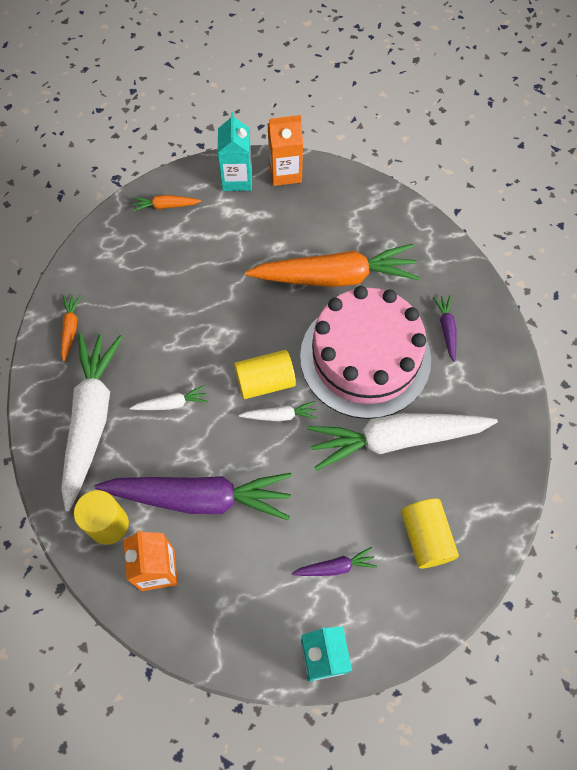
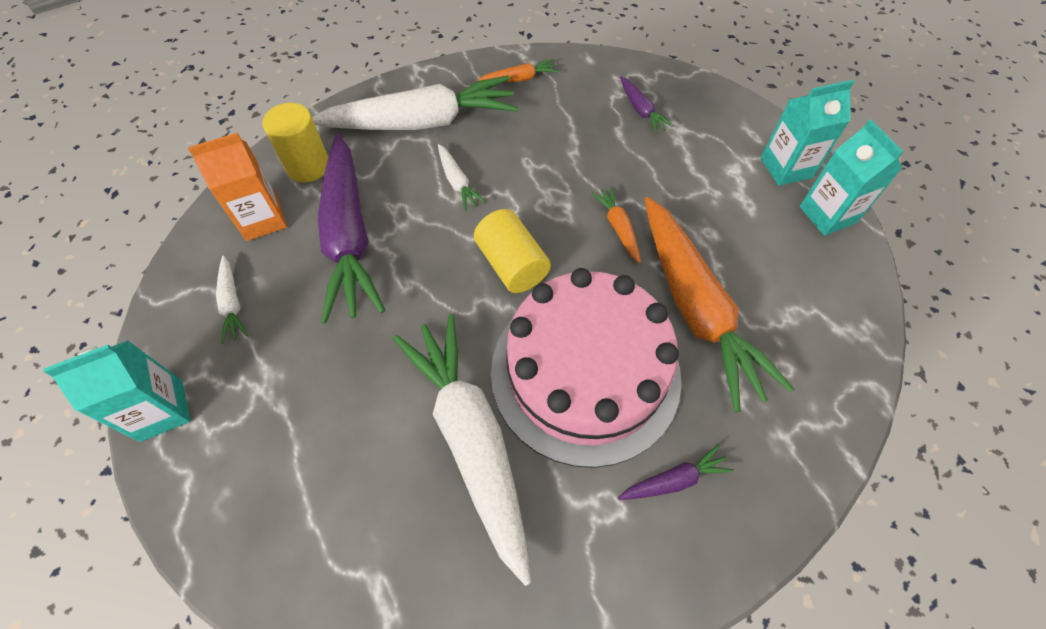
camera: 75 degrees right, 5 degrees down
(166, 206) = (708, 112): orange carrot -> orange carrot (618, 228)
(280, 415) = (470, 291): white carrot -> white carrot (232, 303)
(285, 172) = (827, 214): orange carton -> turquoise carton
(335, 567) = (278, 399): purple carrot -> purple carrot (641, 110)
(425, 537) = (330, 511): yellow cylinder -> none

